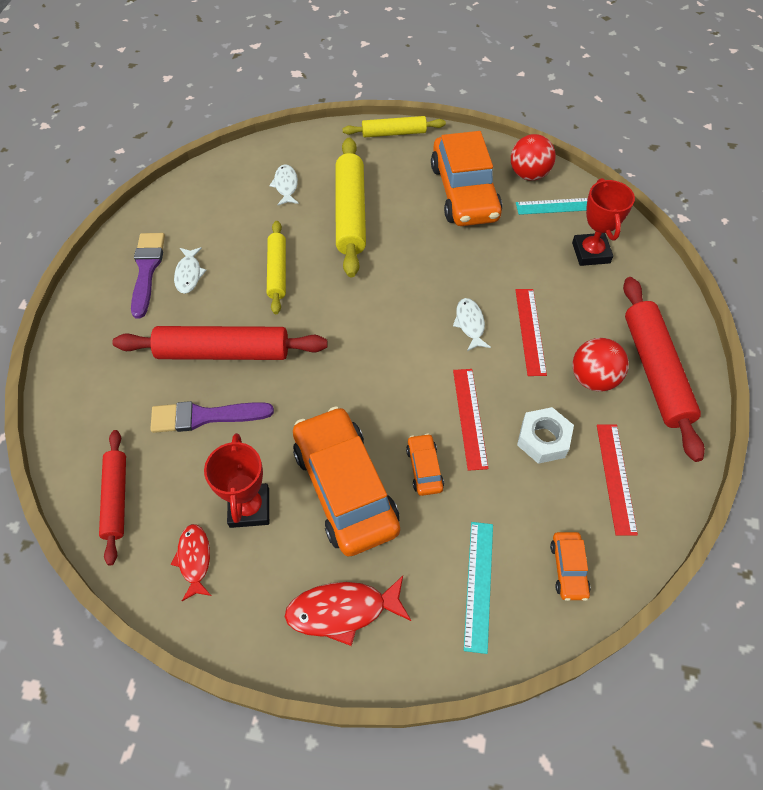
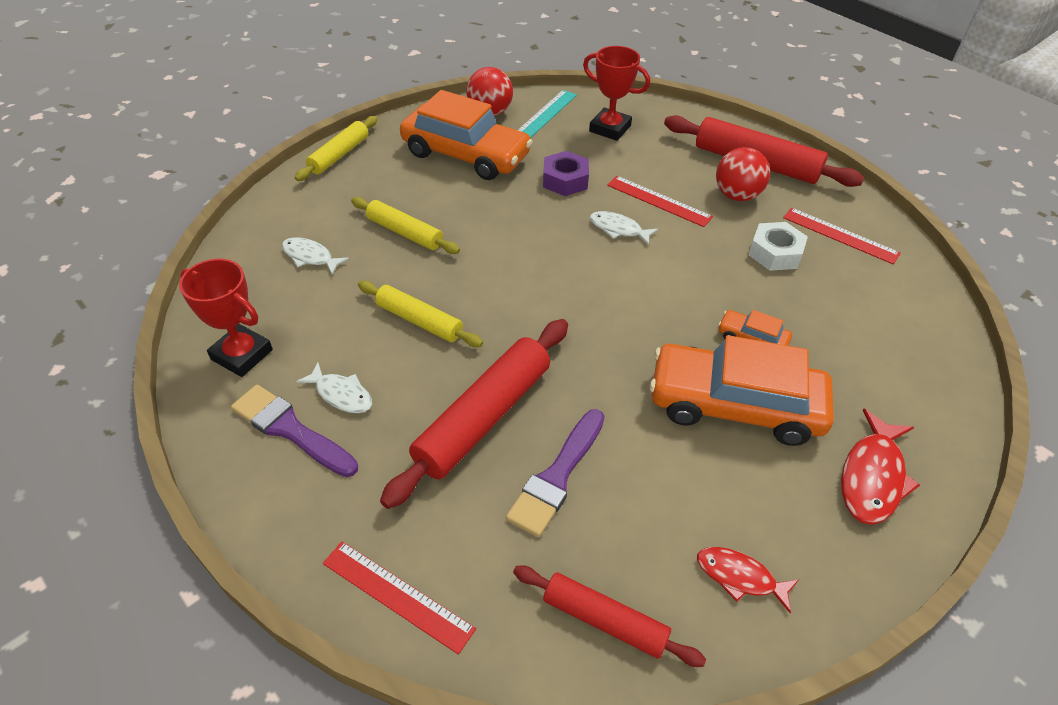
camera: 55 degrees left, 10 degrees down
(249, 508) = (706, 494): red trophy -> red trophy (242, 355)
(350, 213) = (405, 233): yellow rolling pin -> yellow rolling pin, size x0.61
(470, 417) = (719, 282): red ruler -> red ruler (397, 595)
(478, 585) = (895, 367): turquoise ruler -> none
(495, 262) = (565, 180): none -> purple nut
(568, 569) = (909, 306): orange car -> none

